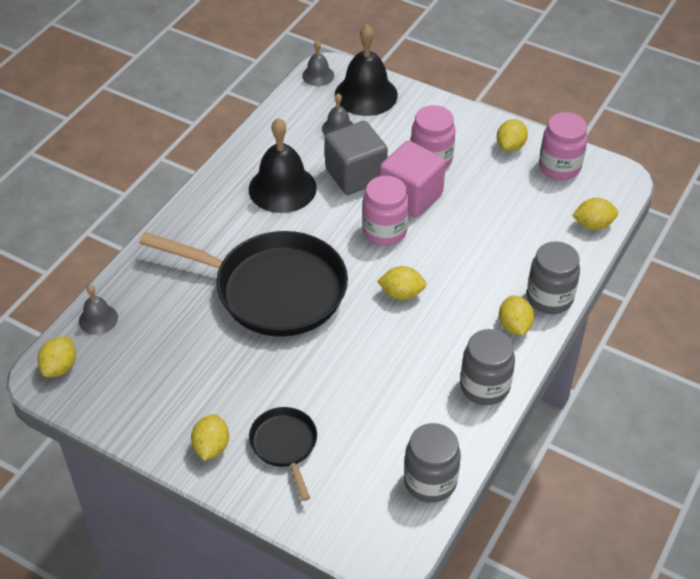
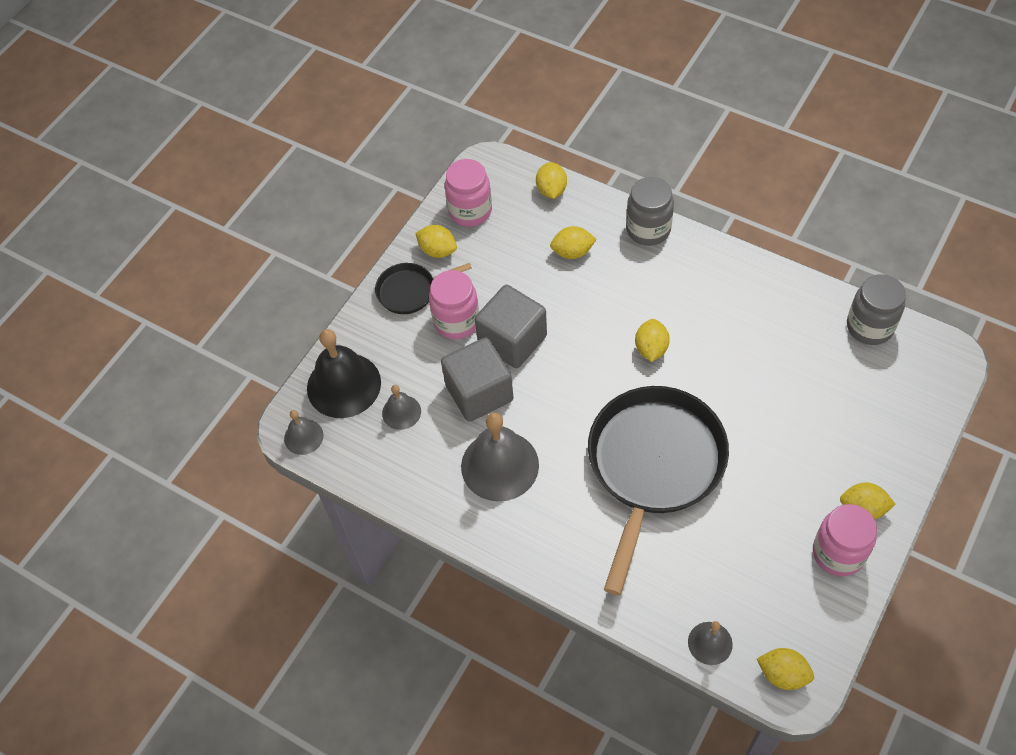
camera: 85 degrees left, 10 degrees up
(282, 188) = (500, 465): black bell -> grey bell
(285, 445) = (850, 444): black pan -> black pan (410, 291)
(384, 231) = (565, 364): pink jar -> pink jar (838, 553)
(411, 196) = (512, 340): pink cube -> grey cube
(484, 386) = (759, 283): grey jar -> none
(514, 326) = (685, 258): yellow lemon -> yellow lemon (572, 252)

